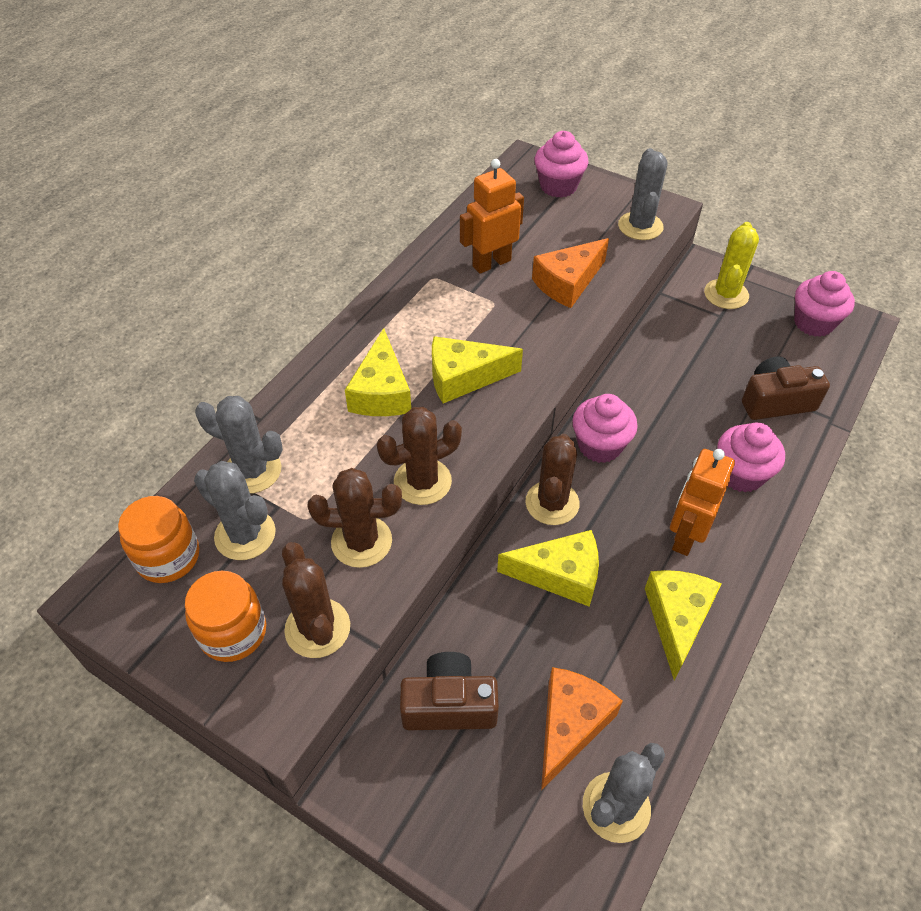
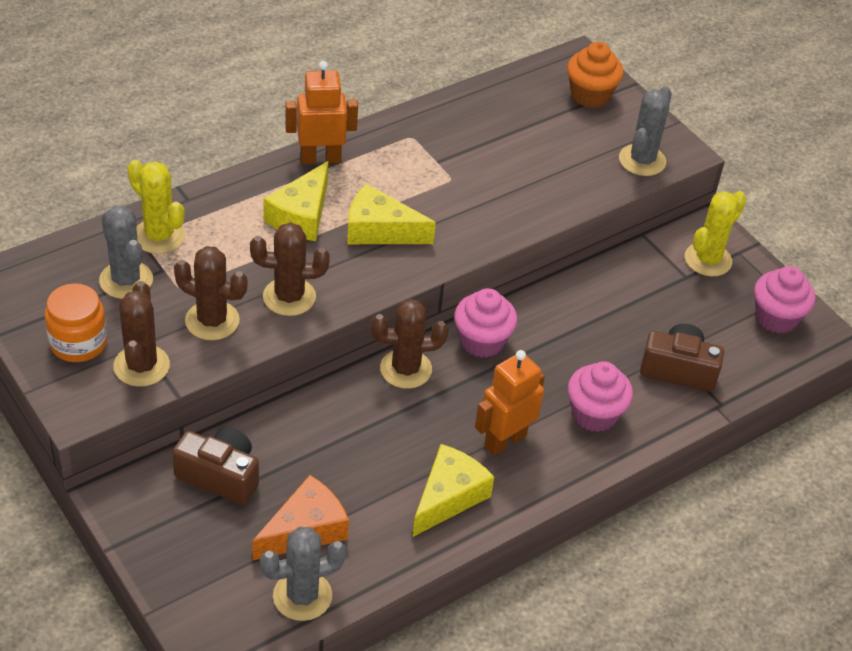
camera: 20 degrees right, 5 degrees down
(168, 557) = (60, 273): orange jar -> none
(252, 471) = (159, 236): grey cactus -> yellow cactus
(491, 263) = (473, 143): orange robot -> orange robot (320, 158)
(552, 503) = (405, 369): brown cactus -> brown cactus turned 45 degrees clockwise
(558, 186) = (590, 95): pink cupcake -> orange cupcake
(560, 575) = (373, 424): yellow cheese -> none
(568, 283) = (532, 186): orange cheese -> none

